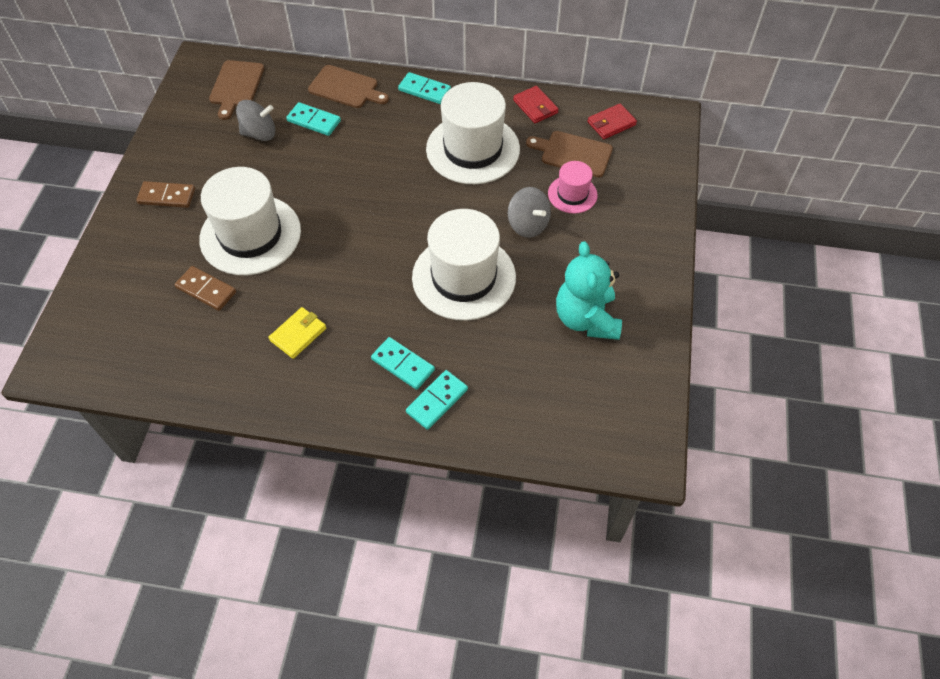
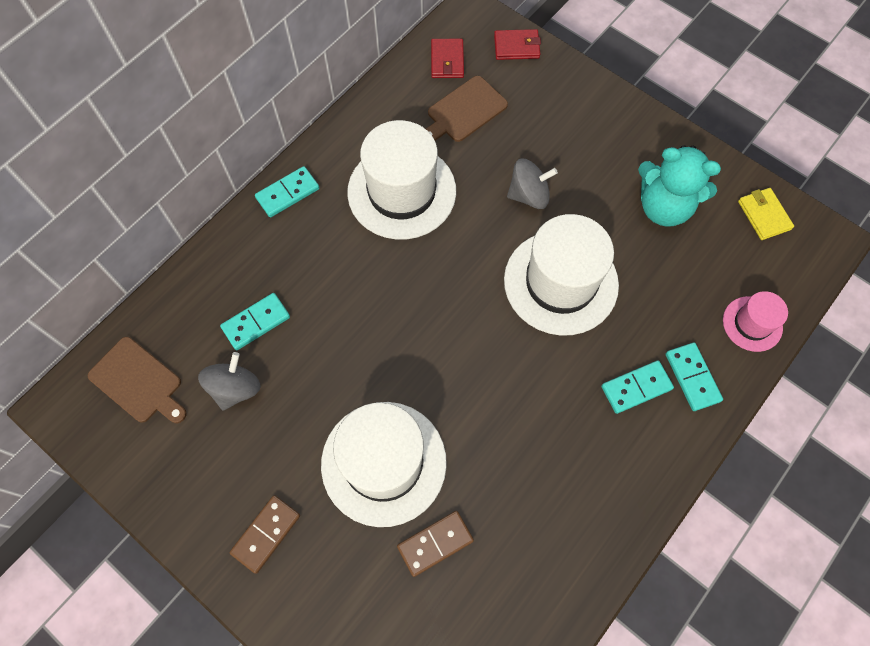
camera: 60 degrees left, 10 degrees up
(298, 334) = (548, 471): yellow wallet -> yellow wallet (764, 215)
(346, 88) = (228, 267): brown cutting board -> none
(535, 107) = (382, 109): red wallet -> red wallet (516, 47)
(572, 194) = (514, 139): pink hat -> pink hat (752, 324)

